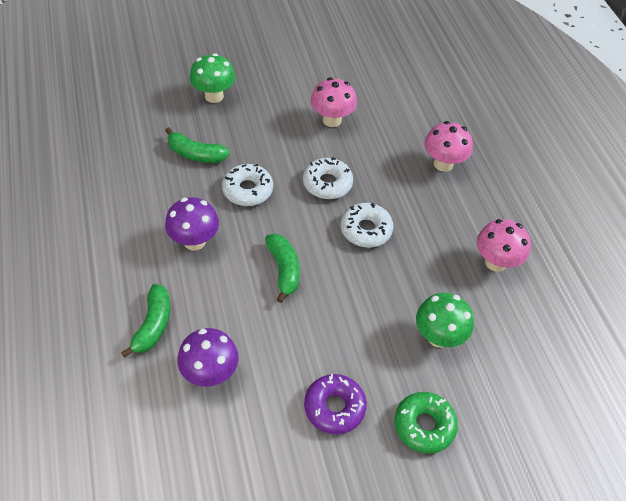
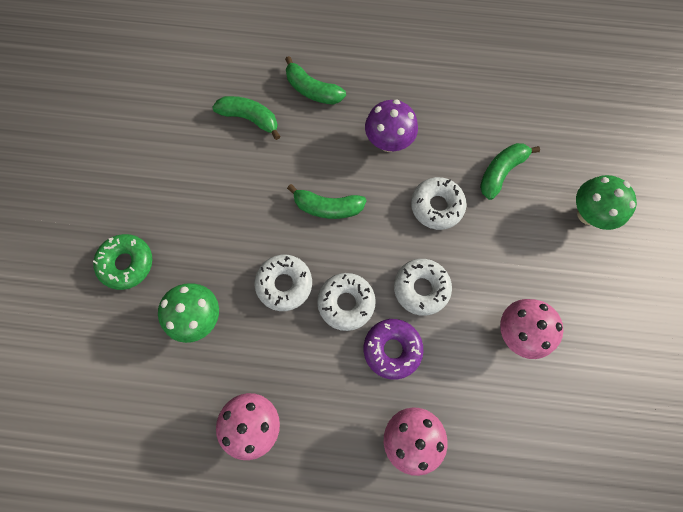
camera: 115 degrees right, 20 degrees up
(210, 373) = (250, 119): purple mushroom -> green banana
(334, 407) = (177, 199): purple donut -> purple donut (392, 349)
(373, 280) = (284, 284): none -> white donut

